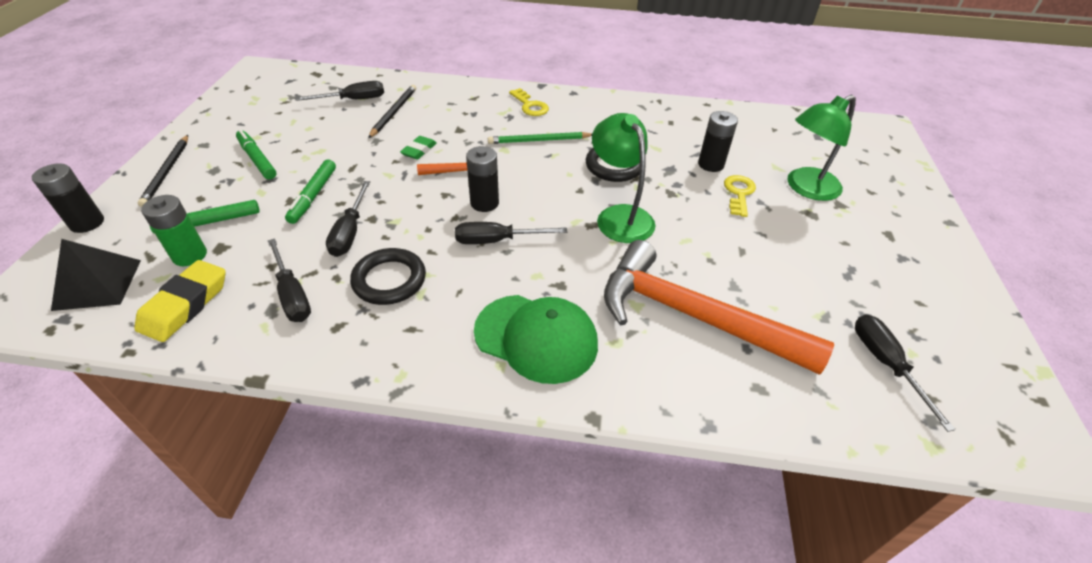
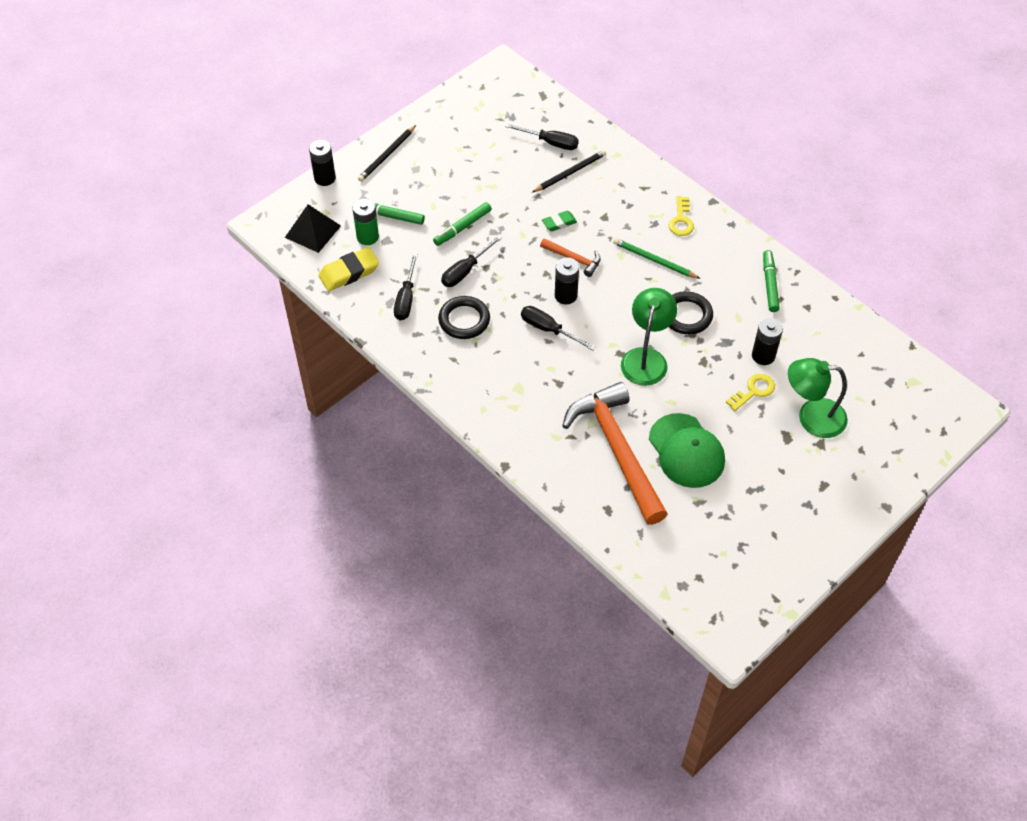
camera: 40 degrees right, 10 degrees up
(257, 159) = (447, 173): green marker -> green marker (769, 284)
(536, 338) = (515, 406): green cap -> green cap (686, 451)
(885, 364) = (698, 547): black screwdriver -> none

